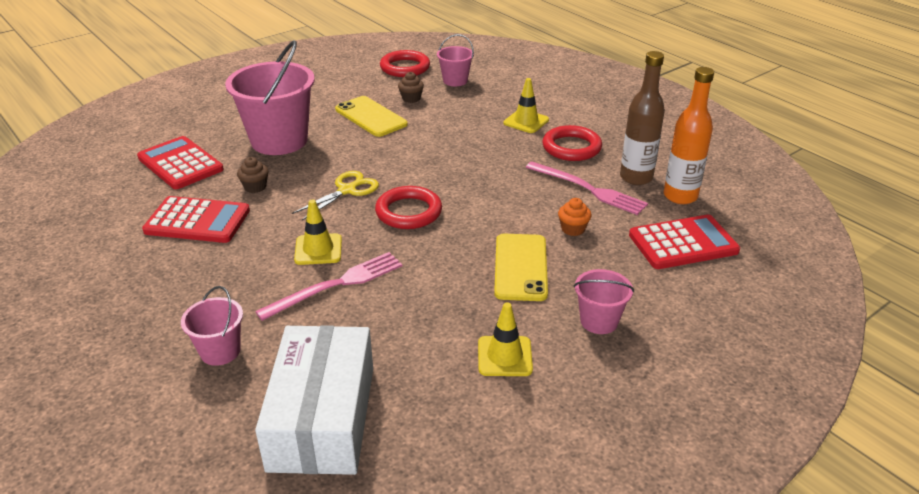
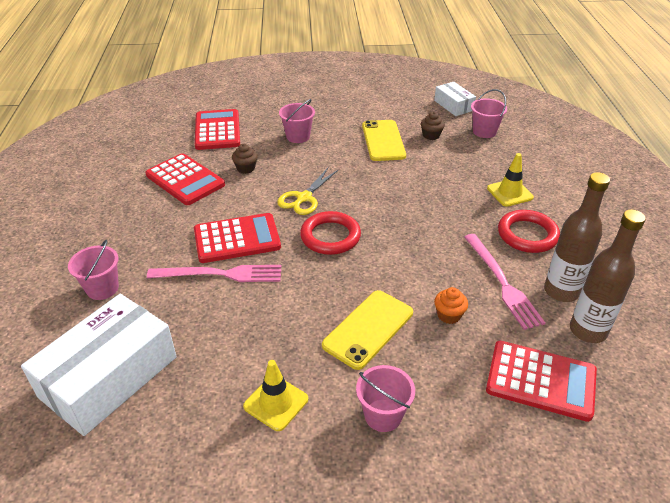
camera: 35 degrees right, 5 degrees up
(279, 141) = (298, 136): pink bucket -> pink bucket, size x0.50
(318, 249) = (237, 239): yellow traffic cone -> red calculator
(347, 190) = (304, 198): yellow scissors -> yellow scissors turned 135 degrees clockwise
(405, 67) = (453, 105): red ring -> white box
(680, 196) = (588, 331): orange bottle -> brown bottle

